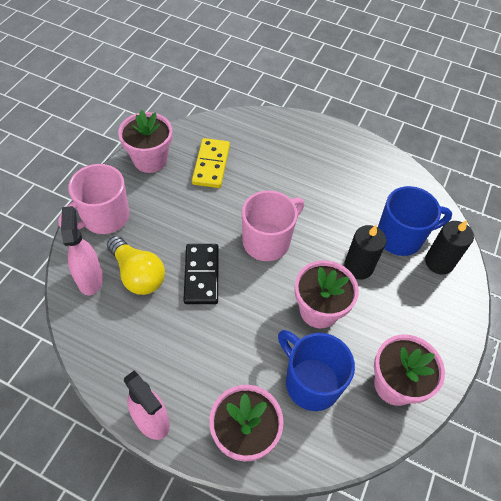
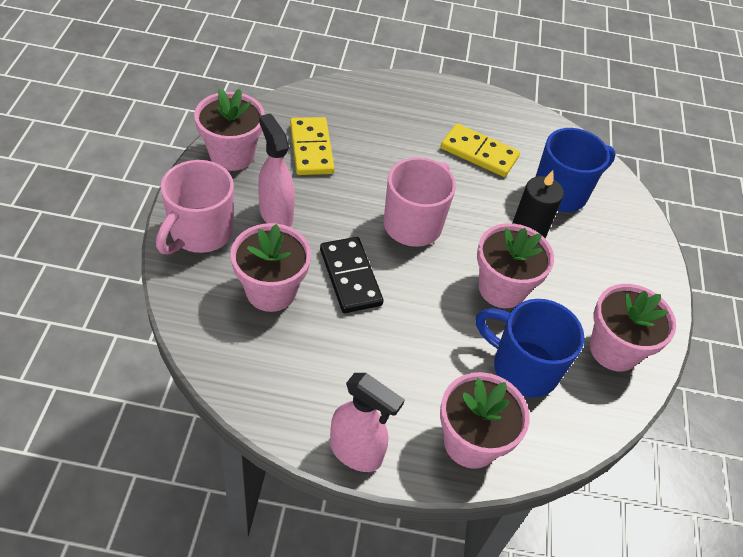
camera: 20 degrees left, 5 degrees down
(90, 278) = (212, 308): pink spray bottle -> pink spray bottle (276, 214)
(138, 274) = (271, 291): yellow light bulb -> pink flower pot
(343, 191) = (479, 153): none -> yellow domino
(439, 262) = (612, 212): black candle -> none

